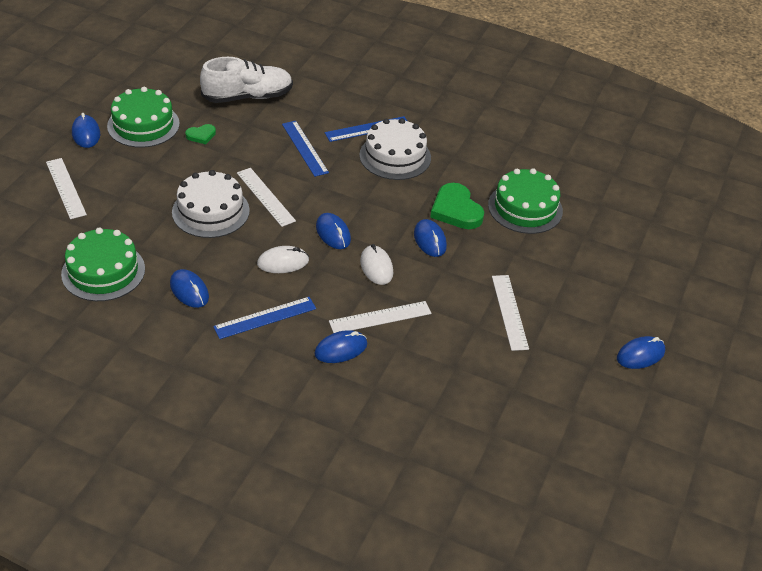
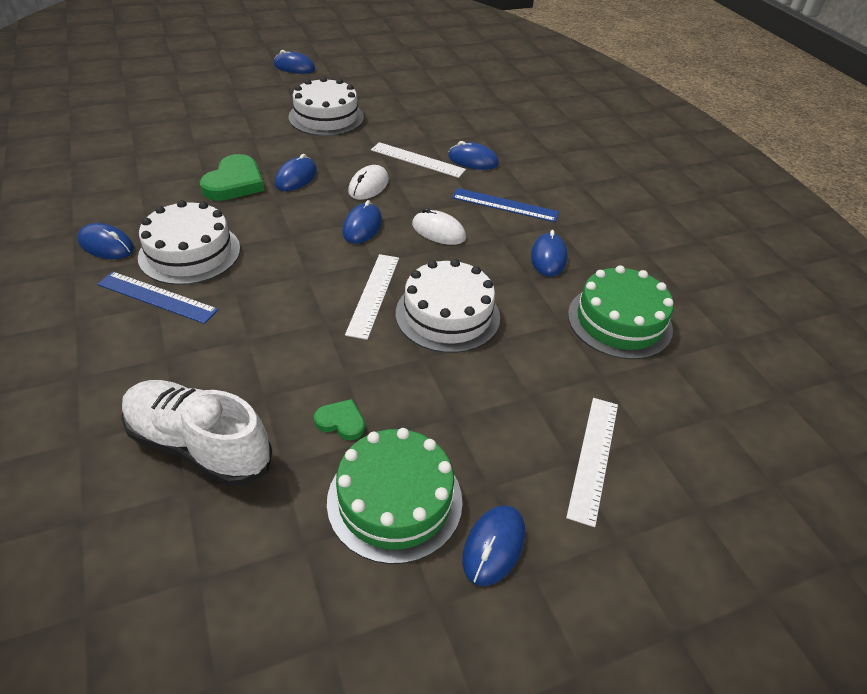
camera: 135 degrees left, 0 degrees up
(305, 148) = (254, 320): blue ruler -> none
(440, 133) = (106, 245): none -> blue mouse
(509, 312) = (326, 117): white ruler -> white cake
(525, 208) = (183, 154): green cake -> none

